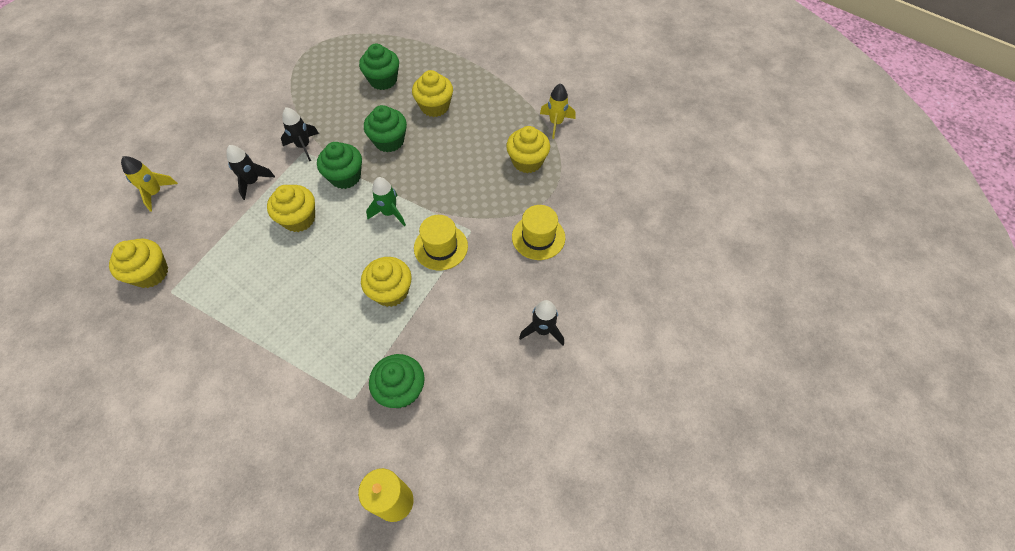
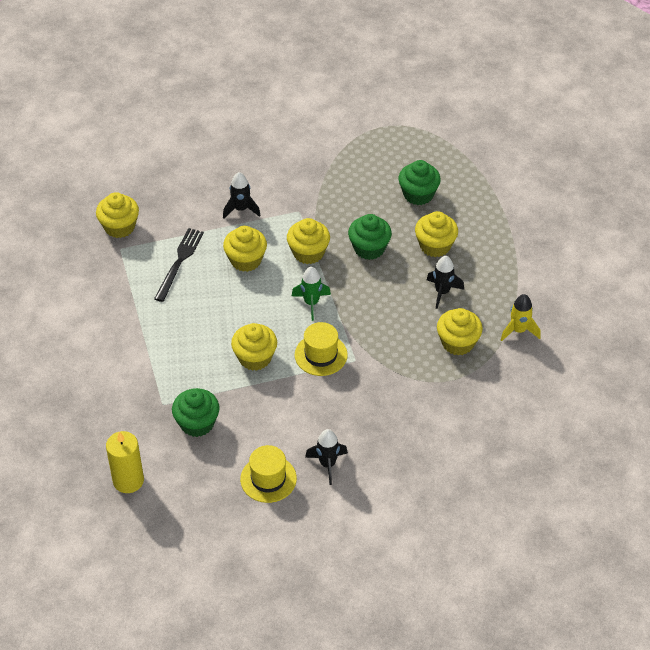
camera: 45 degrees right, 10 degrees down
(156, 193) = (171, 170): yellow rocket -> none
(240, 262) = (179, 262): none -> black fork
(304, 146) = (303, 207): black rocket -> black rocket (442, 292)
(345, 177) = (308, 253): green cupcake -> yellow cupcake
(538, 237) = (398, 403): yellow hat -> yellow hat (268, 479)

